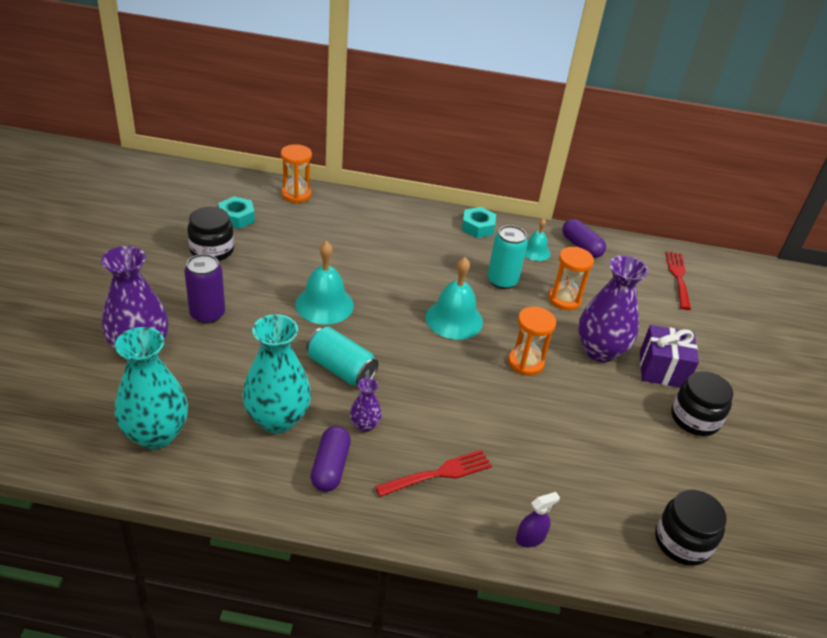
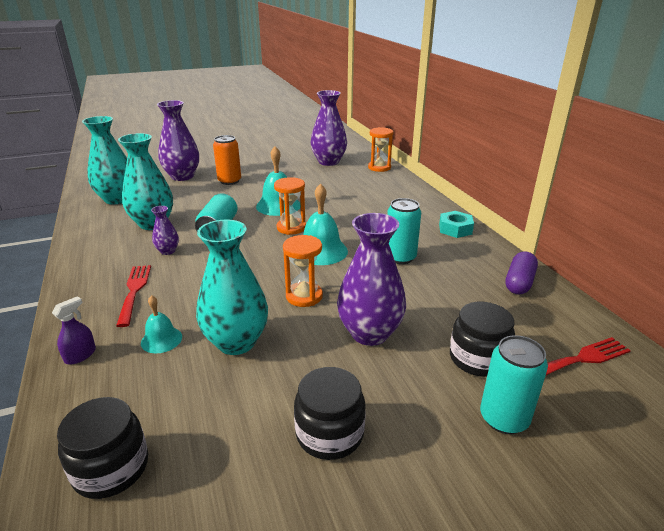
camera: 65 degrees right, 10 degrees down
(207, 314) = (229, 181): purple can -> orange can
(212, 250) = (288, 166): black jar -> black jar (478, 358)
(236, 217) = (328, 162): turquoise nut -> purple vase
(330, 467) = (118, 251): purple capsule -> none
(438, 474) = (134, 292): red fork -> red fork turned 135 degrees counterclockwise
(530, 538) = (80, 355): purple spray bottle -> purple spray bottle turned 90 degrees counterclockwise
(535, 251) = (468, 261): turquoise bell -> turquoise bell (161, 339)
(564, 299) = (420, 294): orange hourglass -> orange hourglass (291, 228)
(569, 428) = (236, 342): none -> turquoise vase
(662, 369) = (390, 385): purple gift -> none
(713, 338) = (504, 418): none -> turquoise can

